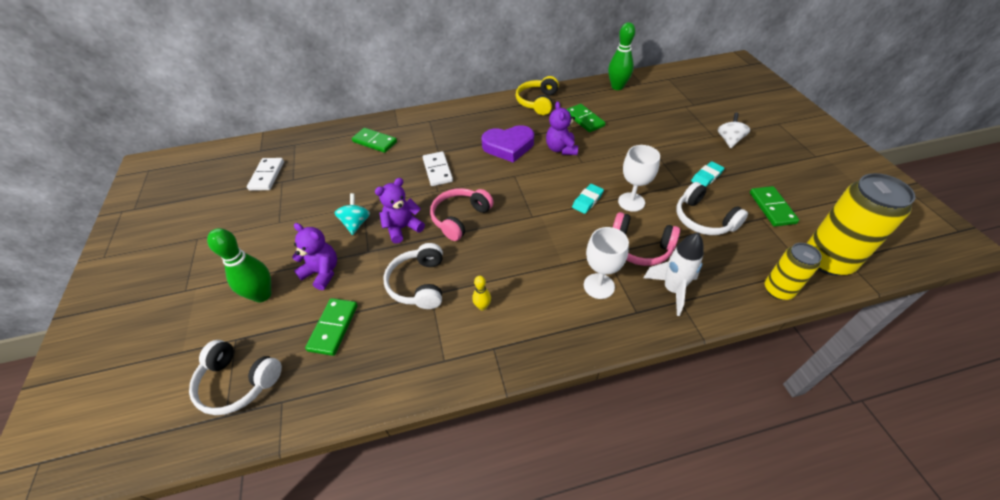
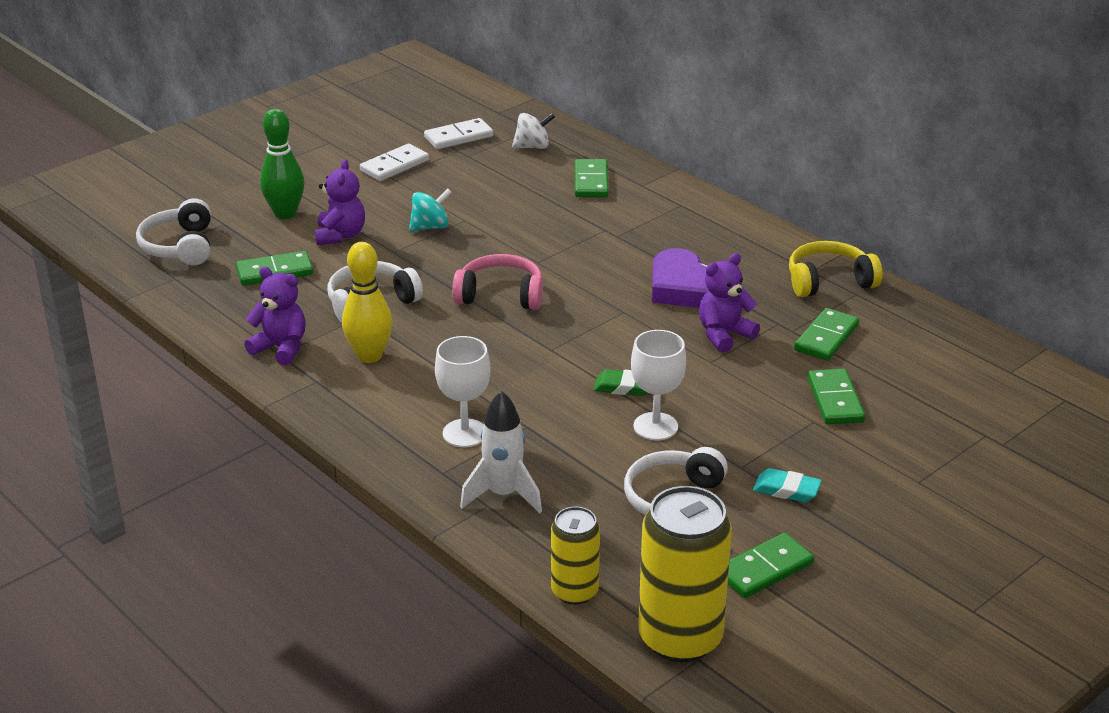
camera: 60 degrees right, 15 degrees down
(403, 228) = (449, 261): purple teddy bear -> purple teddy bear (281, 348)
(437, 170) = (577, 248): white domino -> white domino (394, 165)
(482, 306) = (369, 356): yellow bowling pin -> yellow bowling pin, size x2.01
(587, 200) = (624, 387): turquoise eraser -> green eraser
(617, 87) = (967, 348): green bowling pin -> none
(638, 135) = (835, 400): none -> green domino
(640, 247) = (564, 453): pink headphones -> none
(729, 140) = (921, 501): white spinning top -> white spinning top (533, 147)

